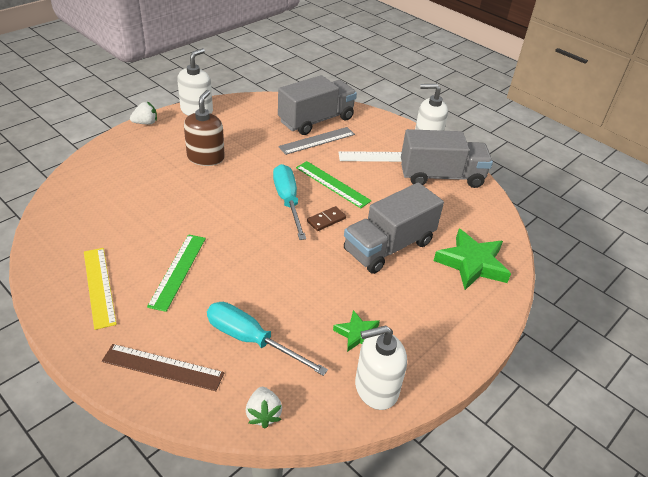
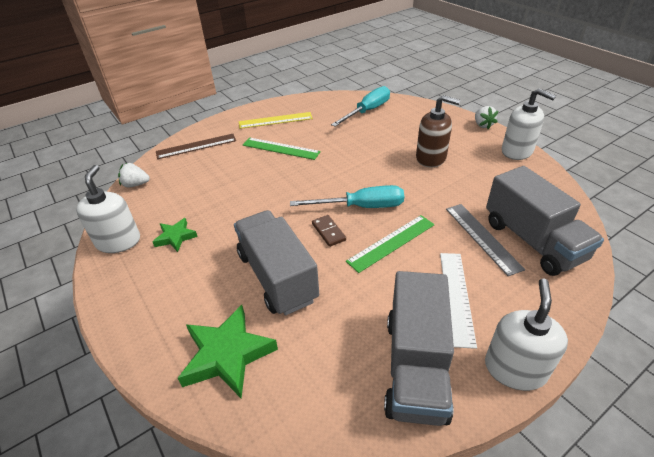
camera: 105 degrees right, 0 degrees up
(163, 367) = (196, 146): brown ruler -> brown ruler turned 45 degrees clockwise
(251, 340) = (199, 181): turquoise screwdriver -> turquoise screwdriver (367, 111)

